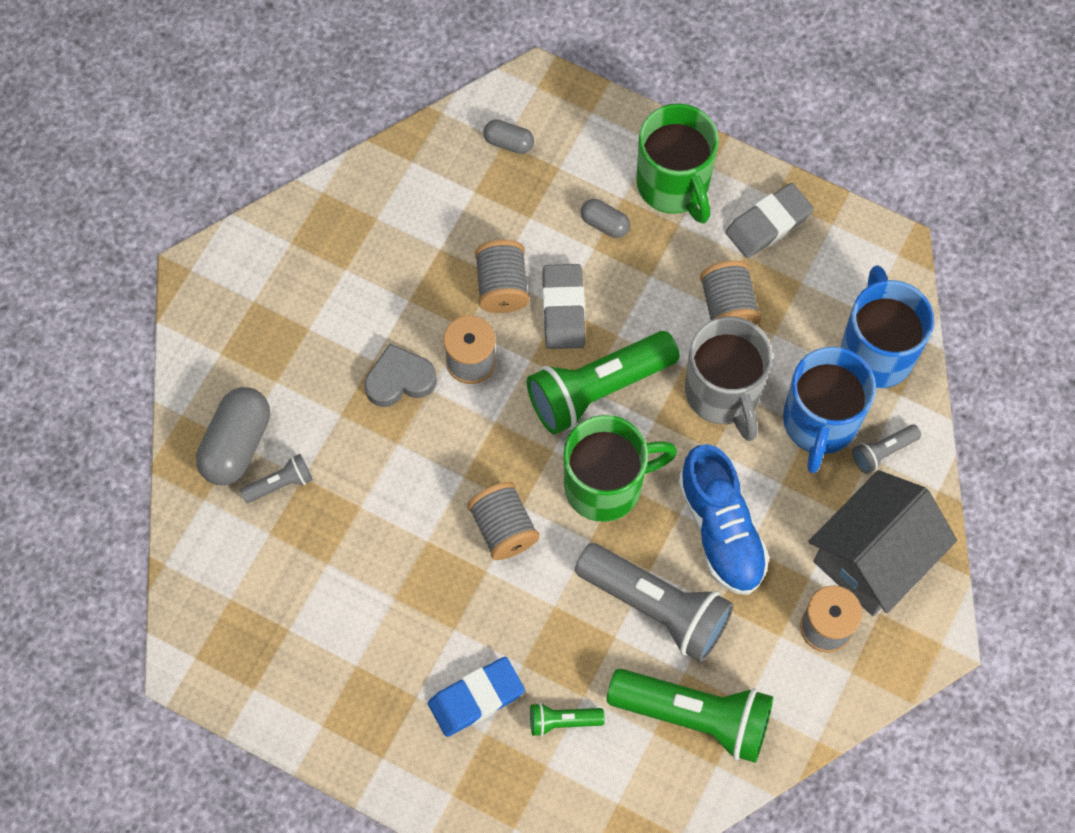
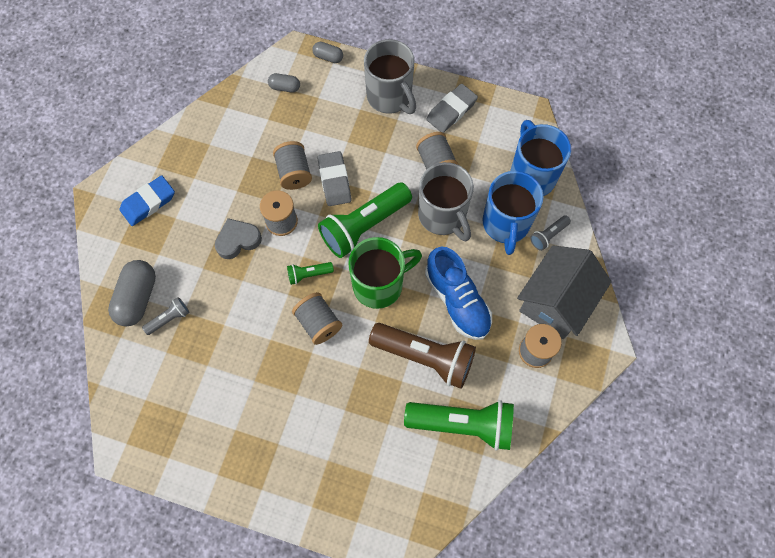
camera: 10 degrees left, 0 degrees up
(476, 698) = (318, 438): blue eraser -> blue eraser (148, 203)
(562, 721) = (377, 443): green flashlight -> green flashlight (309, 274)
(604, 224) = (351, 126): grey capsule -> grey capsule (328, 57)
(656, 607) = (425, 357): grey flashlight -> brown flashlight
(674, 185) = (390, 97): green mug -> grey mug

